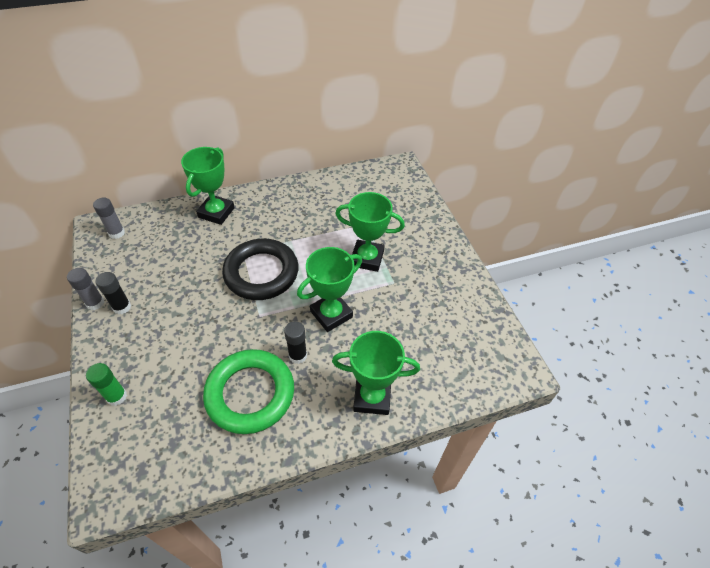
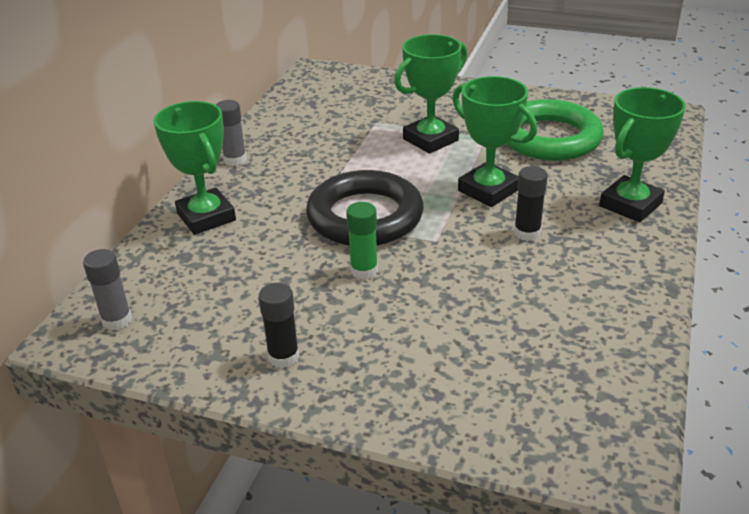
camera: 50 degrees left, 15 degrees down
(95, 303) = (242, 383): grey glue stick -> grey glue stick (235, 160)
(116, 396) = (452, 408): green glue stick -> green glue stick (364, 271)
(250, 394) = (552, 286): green ring -> green ring (549, 138)
(331, 314) = (488, 190): green trophy -> green trophy turned 45 degrees counterclockwise

